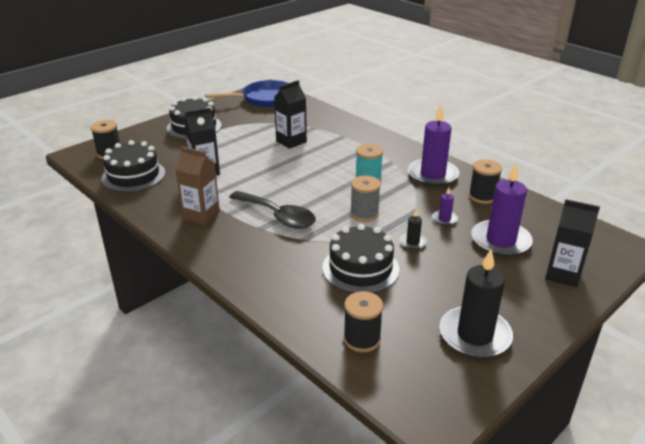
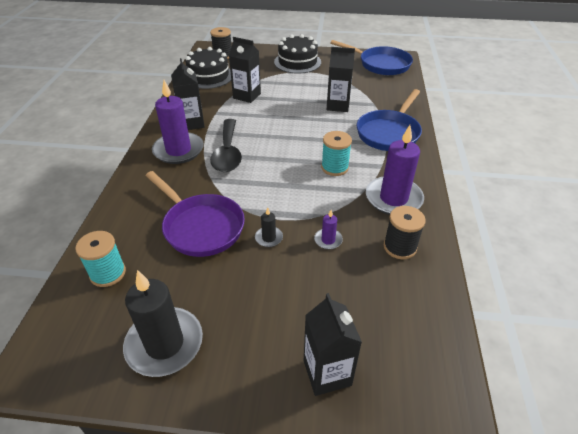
camera: 50 degrees right, 10 degrees up
(201, 215) = (192, 123): brown carton -> black carton
(358, 140) = (389, 133): none -> blue pan
(360, 268) = (201, 227): black cake -> purple pan
(362, 339) = (108, 273): black spool -> turquoise spool
(364, 214) = (280, 191): grey spool -> none
(500, 241) = (335, 295): purple candle -> purple candle (178, 150)

